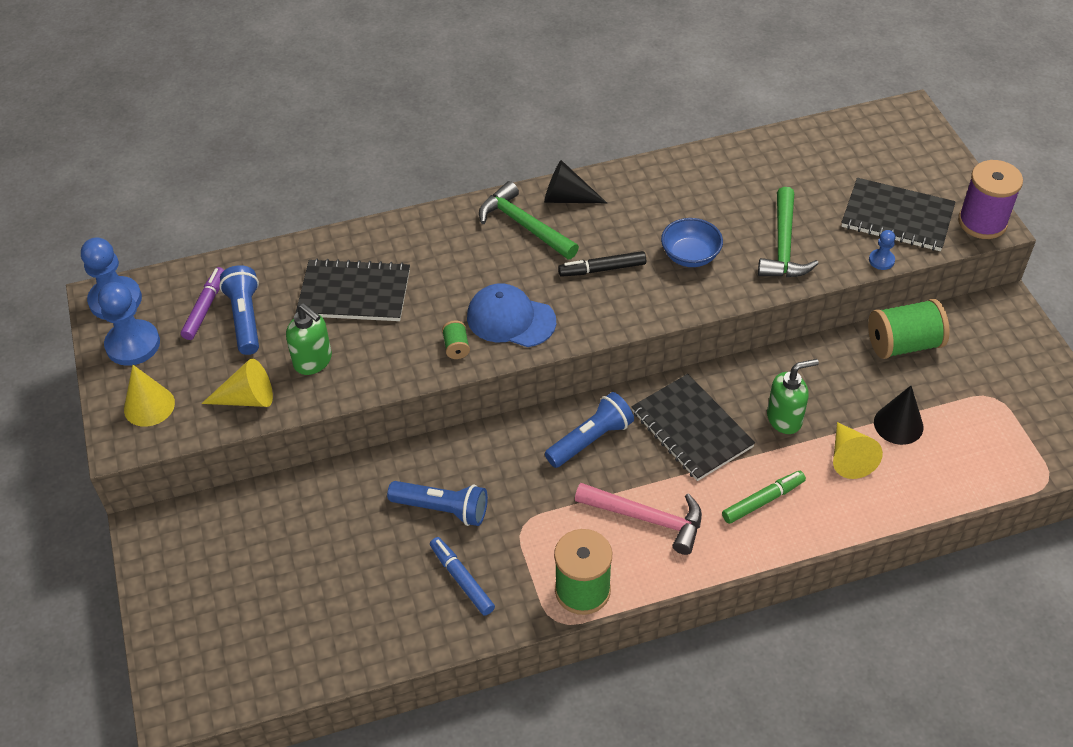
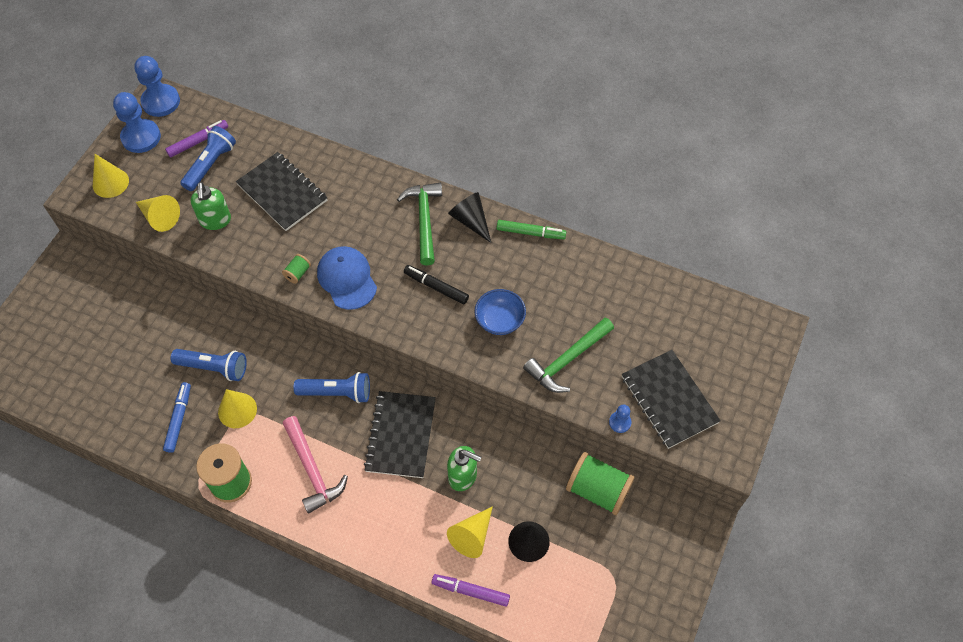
camera: 40 degrees right, 10 degrees up
(443, 509) = (214, 368): blue flashlight -> blue flashlight turned 45 degrees counterclockwise
(512, 526) = (237, 410): none -> yellow cone
(762, 501) = (388, 517): green marker -> green marker (530, 233)
(901, 499) = (471, 591): none -> purple marker
(982, 222) = (725, 451): purple spool -> none

